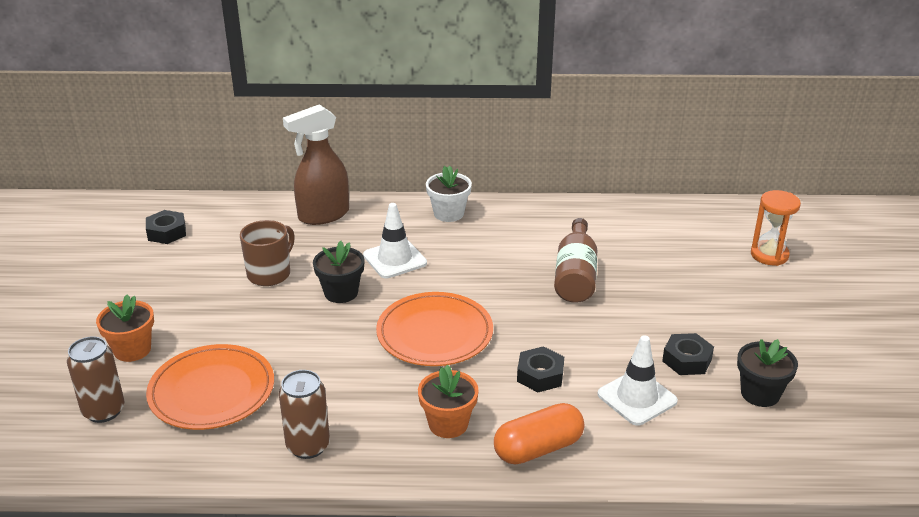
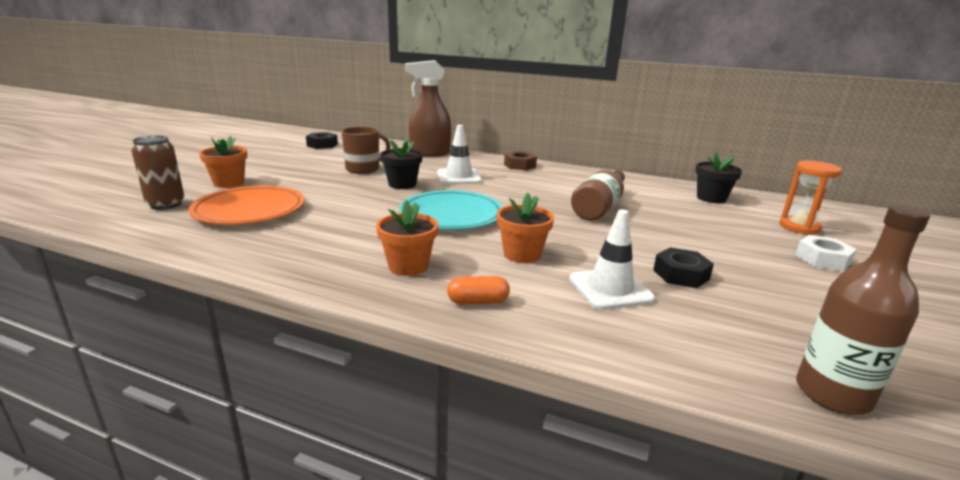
camera: 20 degrees right, 10 degrees down
(308, 446) = (276, 252): brown can -> none
(435, 333) = (451, 215): orange plate -> turquoise plate
(448, 213) = (519, 165): white flower pot -> brown nut
(538, 448) = (478, 301): orange capsule -> orange capsule, size x0.58
(540, 375) = (522, 254): black nut -> orange flower pot
(760, 393) = (759, 316): black flower pot -> black flower pot (711, 198)
(795, 301) = (822, 259): none -> white nut
(821, 457) = (832, 394): none -> brown bottle

